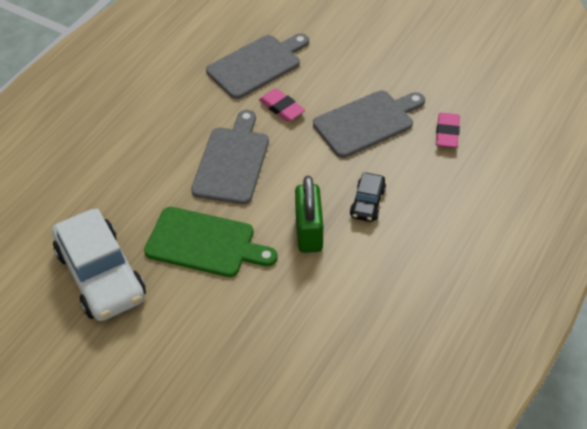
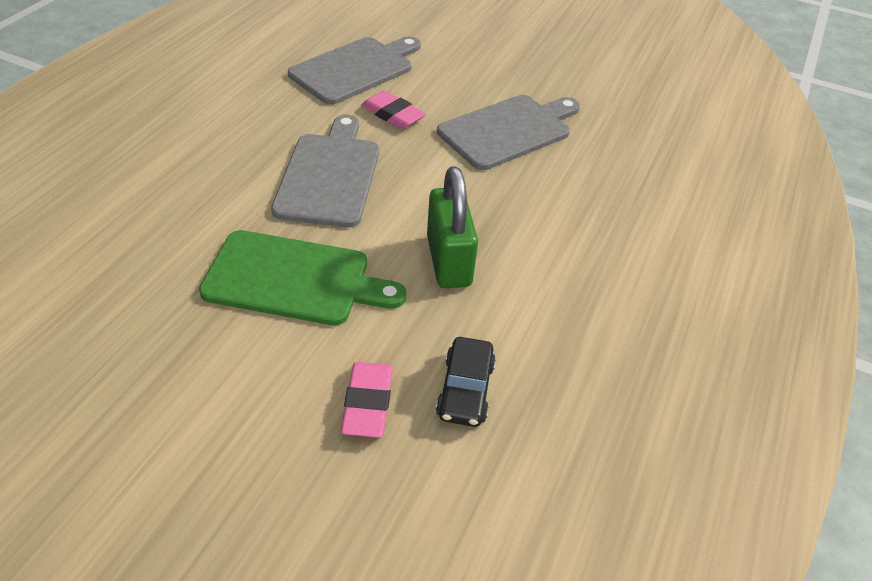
camera: 10 degrees left, 5 degrees down
(101, 275) = (128, 327): white car -> none
(367, 203) = (526, 223): black car -> black car (465, 390)
(447, 133) = (615, 142): pink eraser -> pink eraser (368, 402)

